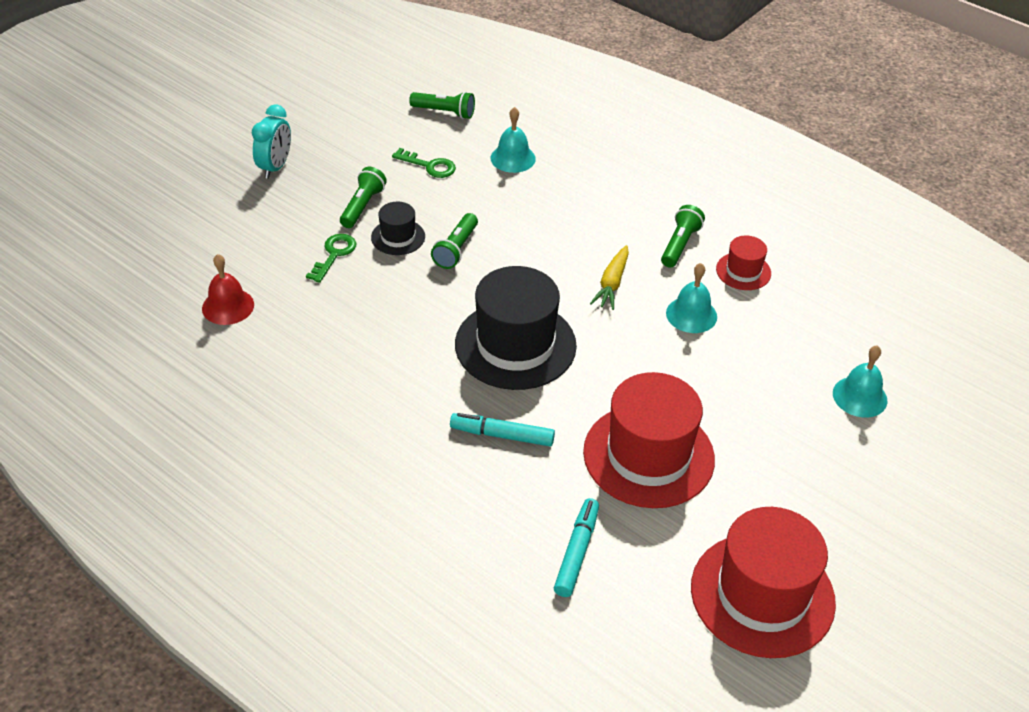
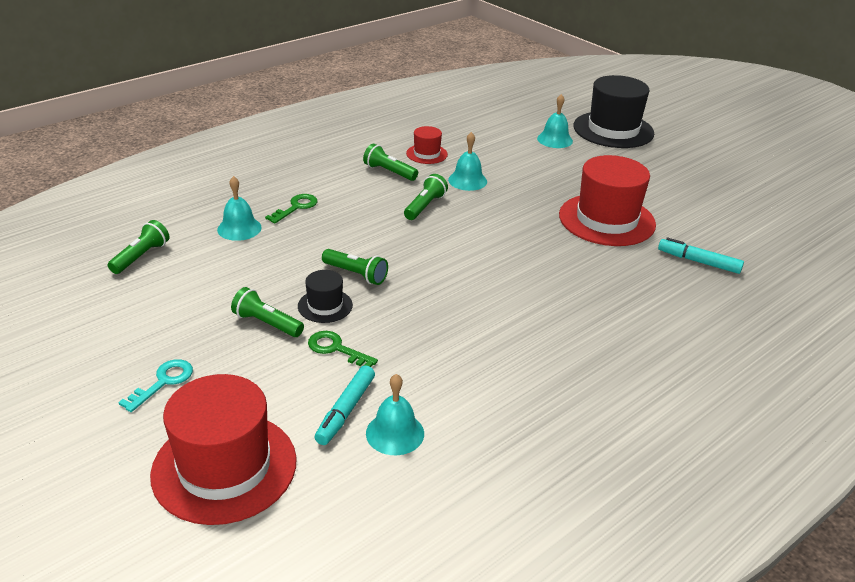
camera: 80 degrees left, 10 degrees down
(228, 306) = (395, 433): red bell -> turquoise bell
(275, 167) = (163, 382): turquoise clock -> turquoise key
(429, 166) = (224, 275): green key -> green key (296, 207)
(502, 435) = (587, 279): turquoise marker -> turquoise marker (346, 410)
(515, 345) = (486, 259): black hat -> black hat (613, 130)
(612, 283) = (425, 206): yellow carrot -> green flashlight
(762, 594) = (720, 200): red hat -> red hat (224, 467)

